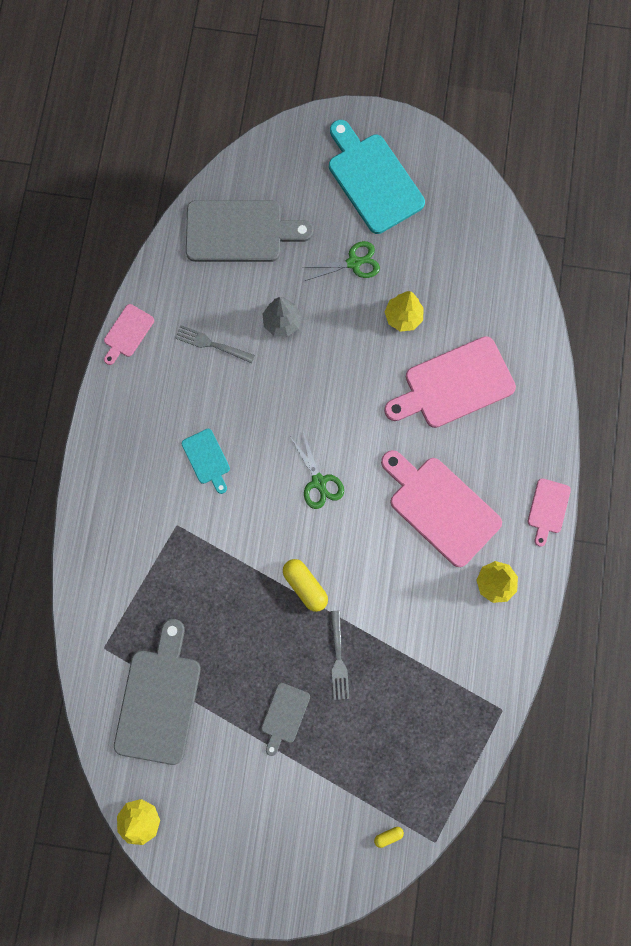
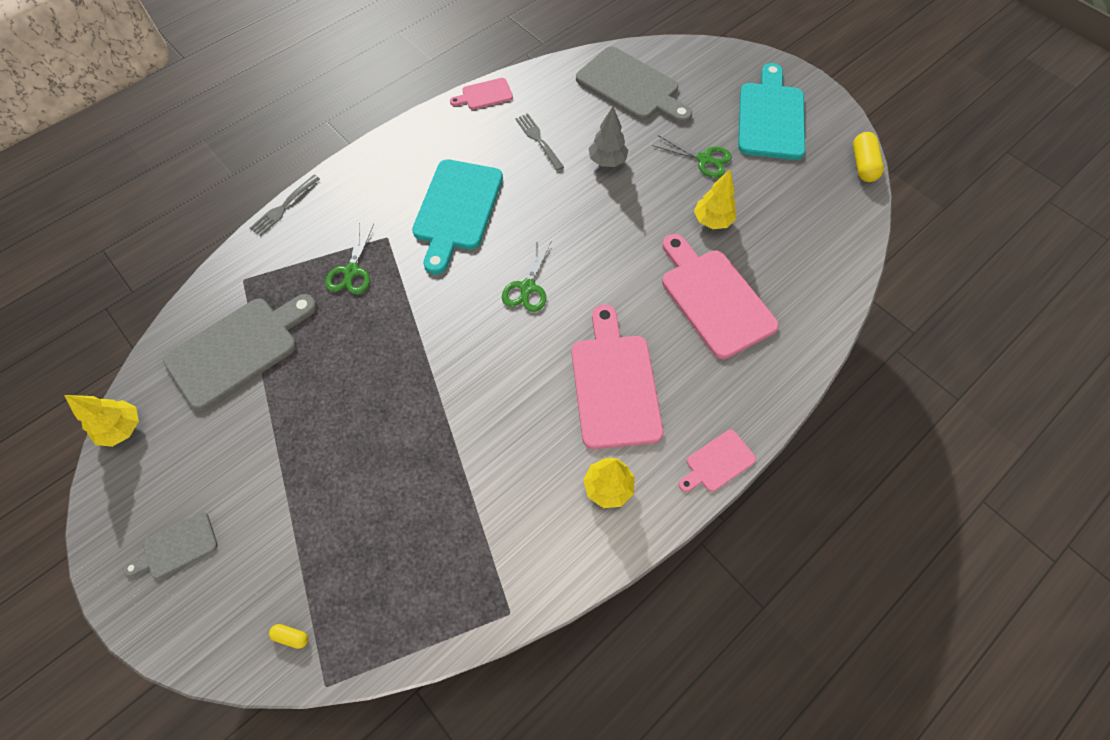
camera: 40 degrees right, 15 degrees down
(178, 574) = (351, 271): none -> green scissors
(207, 459) = (457, 209): turquoise cutting board -> turquoise cutting board, size x1.99
(284, 715) = (316, 445): grey cutting board -> grey cutting board (176, 547)
(305, 585) = (438, 356): yellow capsule -> yellow capsule (863, 165)
(338, 658) = (407, 436): grey fork -> grey fork (284, 207)
(454, 385) = (714, 298): pink cutting board -> pink cutting board turned 45 degrees clockwise

